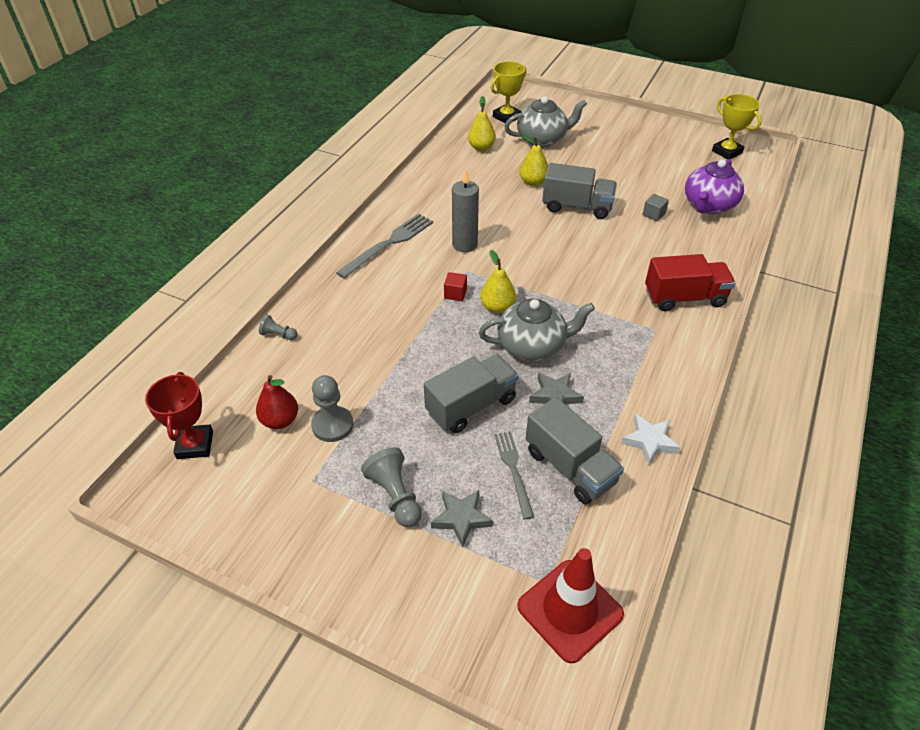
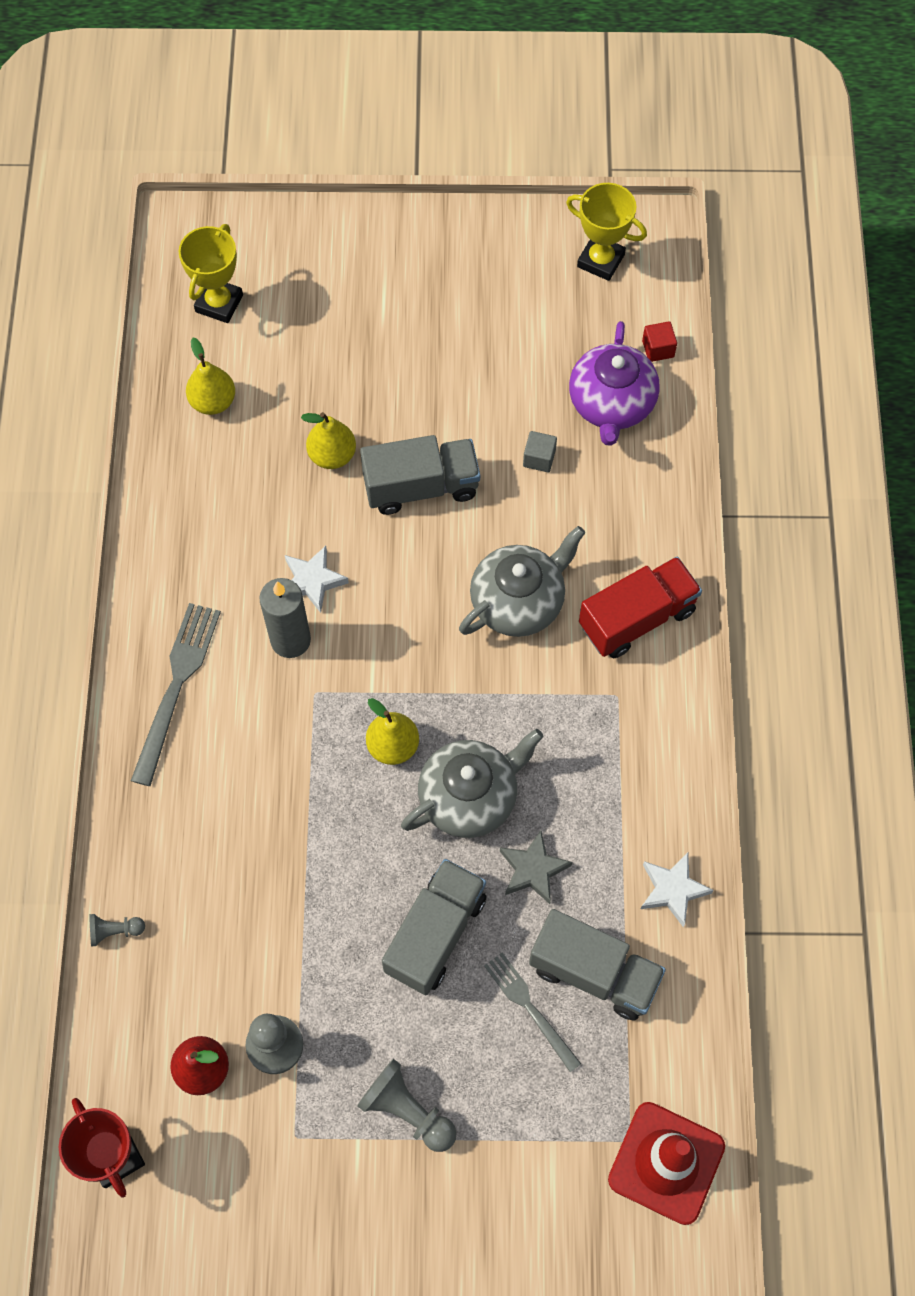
camera: 25 degrees left, 20 degrees up
(455, 294) = (323, 745): red cube -> red cube (658, 349)
(461, 518) = (499, 1104): grey star -> none
(492, 225) = (312, 581): none -> white star
(542, 139) = (303, 341): grey teapot -> grey teapot (518, 601)

